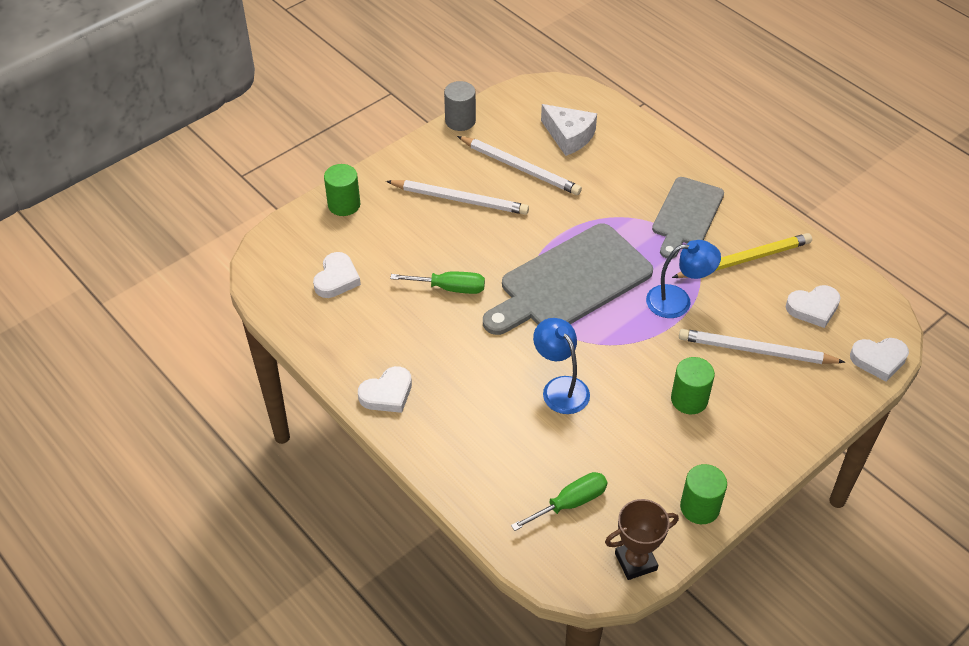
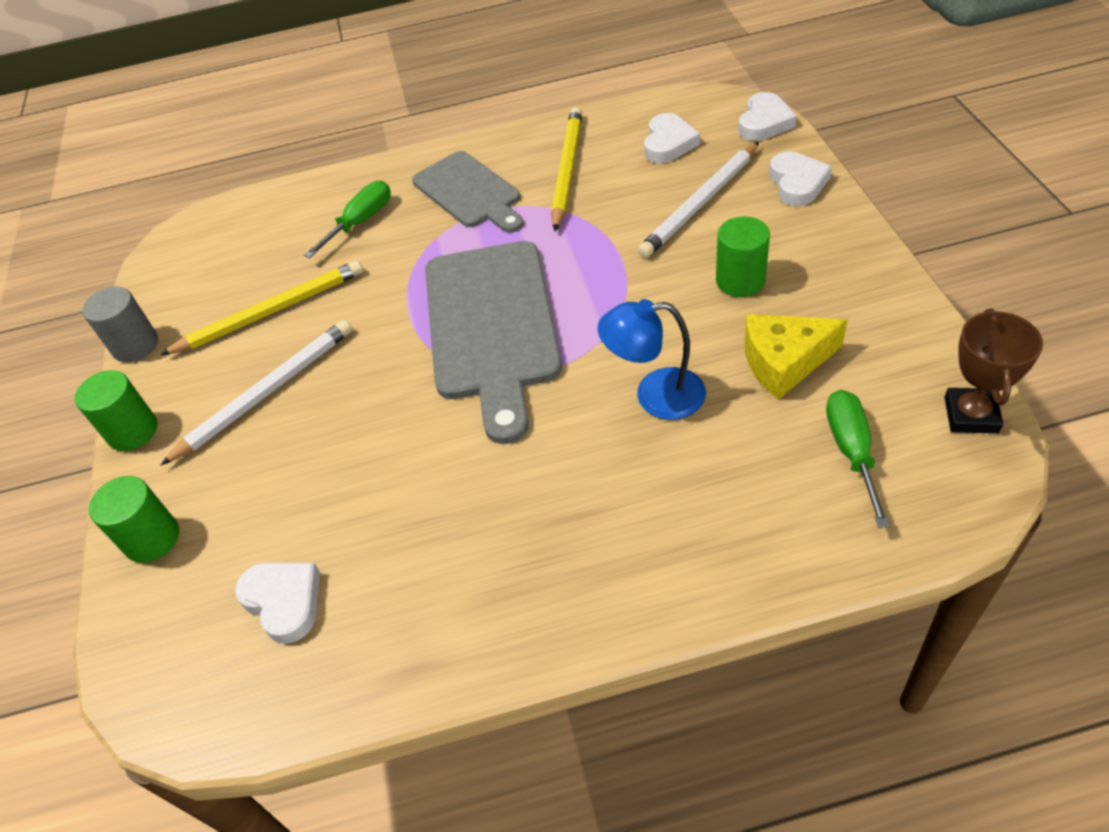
camera: 55 degrees left, 0 degrees up
(387, 394) = (550, 610): white heart -> white heart (797, 183)
(450, 288) = (409, 458): green screwdriver -> green screwdriver (361, 222)
(520, 168) = (270, 312): white pencil -> yellow pencil
(569, 136) = (264, 249): white cheese -> none
(626, 447) = (784, 362): none -> yellow cheese
(678, 301) = (588, 241): blue lamp -> none
(699, 507) = (906, 326): green cylinder -> green cylinder (133, 431)

